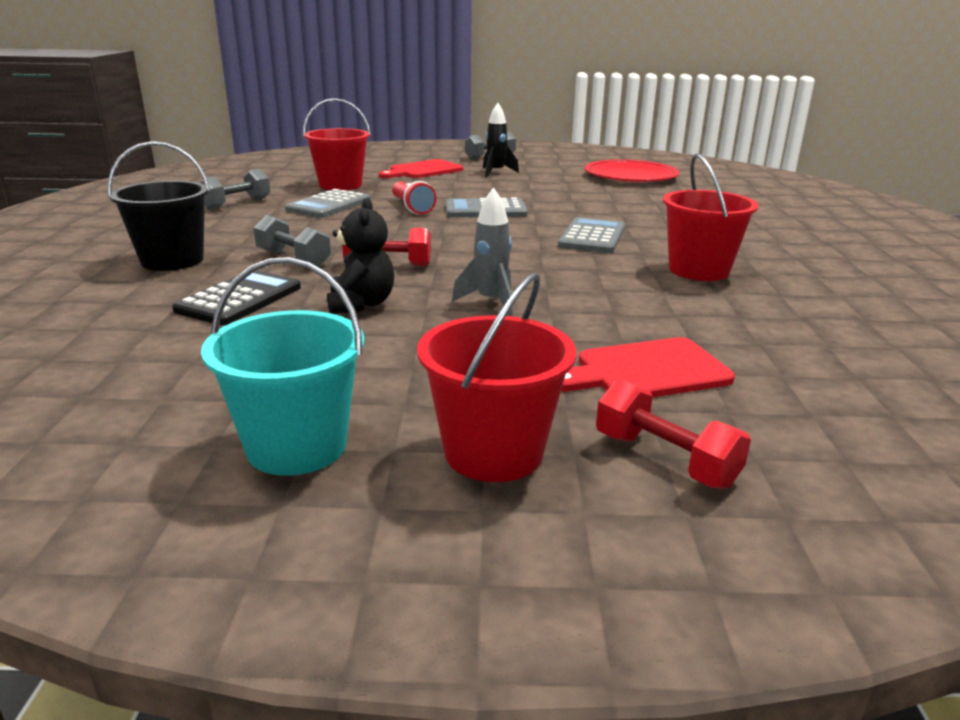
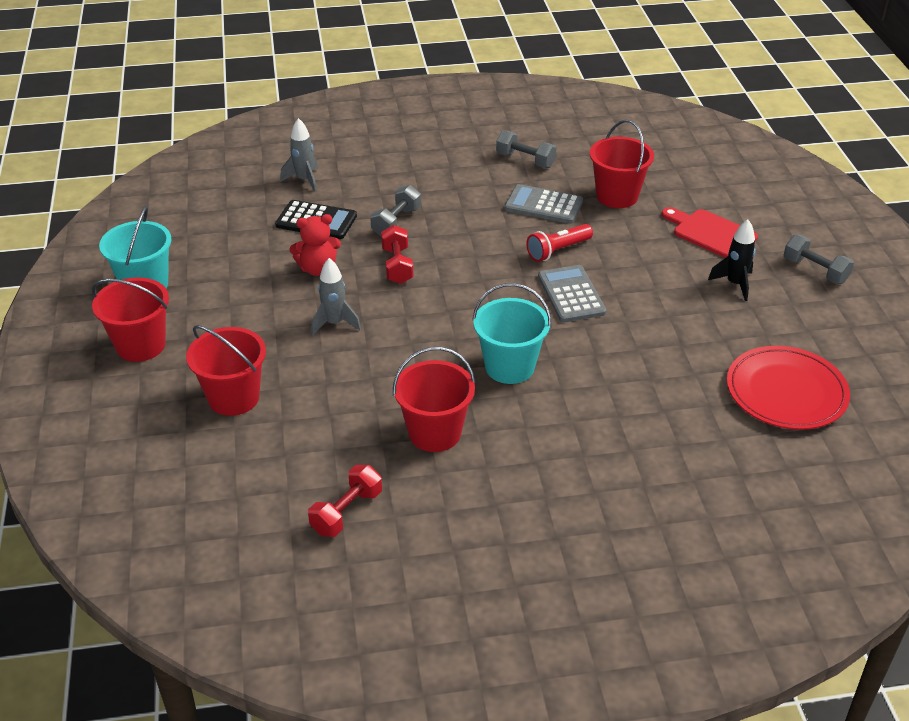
camera: 80 degrees right, 15 degrees up
(118, 300) = (304, 180): none -> grey rocket
(172, 260) = (378, 175): black bucket -> none
(361, 304) = (318, 269): black teddy bear -> red teddy bear
(592, 237) = (509, 367): grey calculator -> turquoise bucket
(645, 371) = (233, 398): red cutting board -> red bucket
(665, 459) = (135, 403): red dumbbell -> red dumbbell (346, 512)

